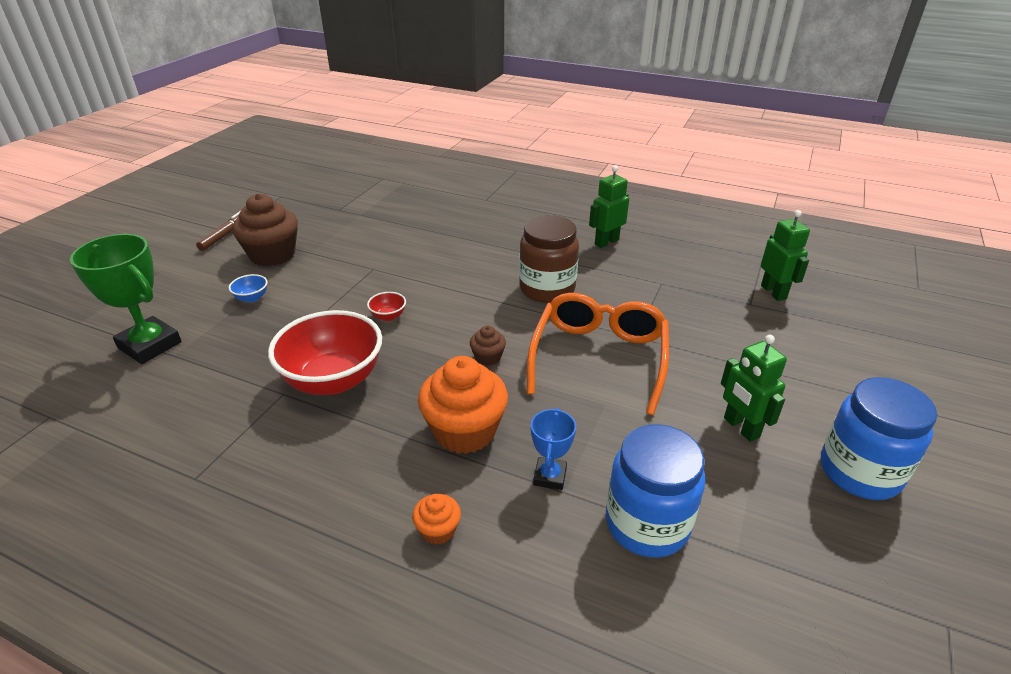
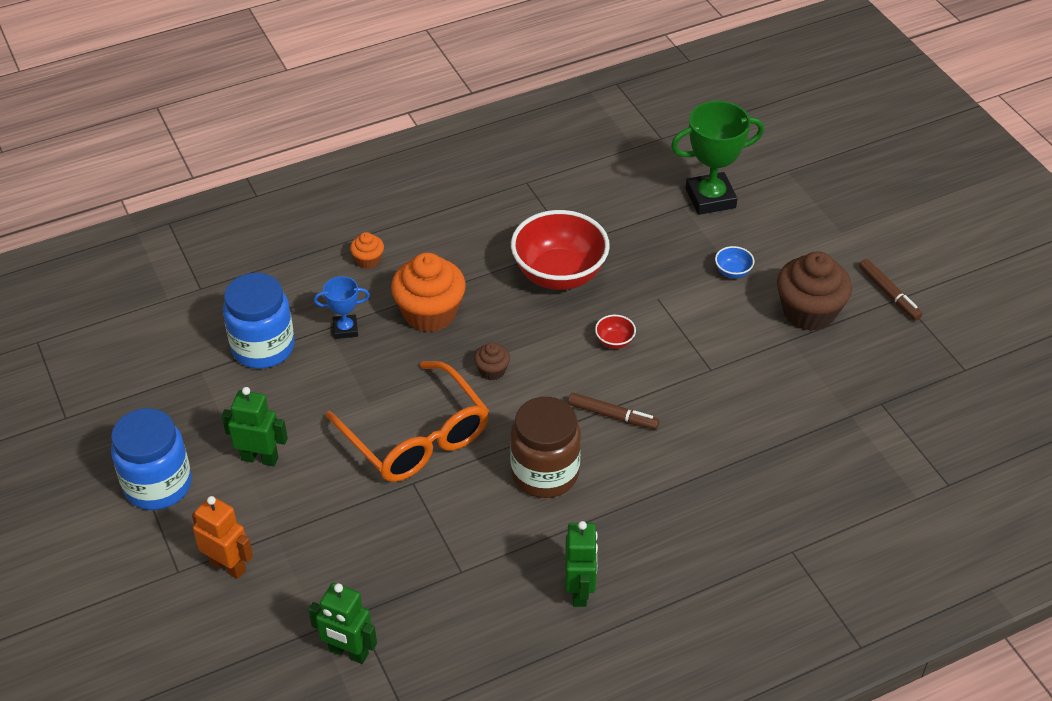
camera: 130 degrees right, 10 degrees up
(463, 286) = (612, 416): none -> brown marker
(550, 476) = (345, 329): blue trophy -> blue trophy turned 60 degrees counterclockwise
(828, 377) = (228, 566): none -> orange robot

